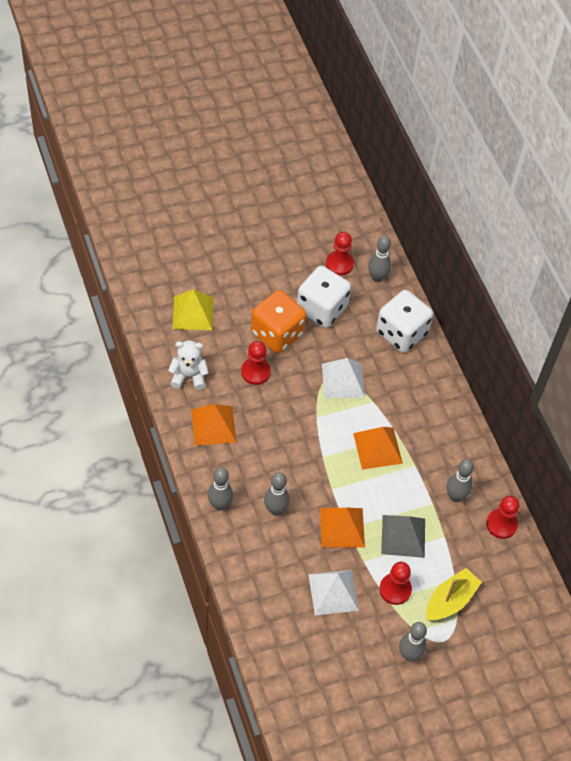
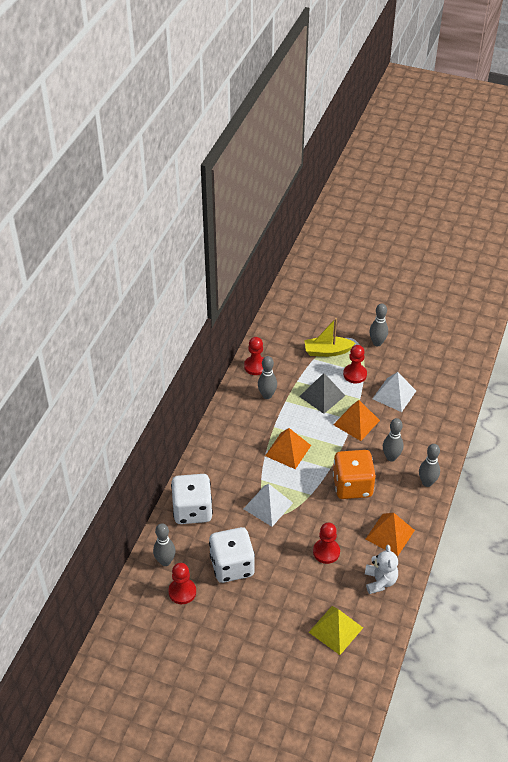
camera: 135 degrees left, 10 degrees down
(188, 376) = (380, 581): white teddy bear -> white teddy bear turned 135 degrees counterclockwise
(277, 333) = (284, 569): orange dice -> orange dice (352, 485)

